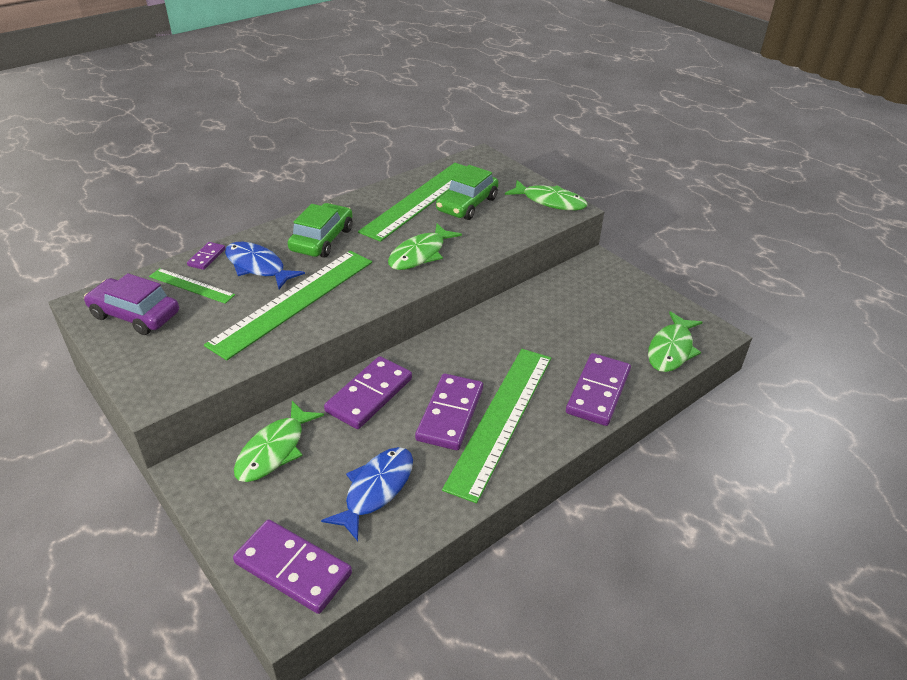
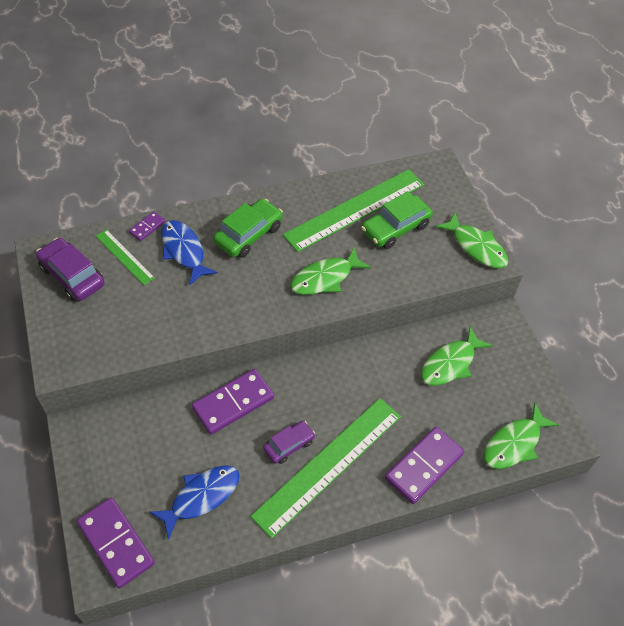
camera: 20 degrees right, 15 degrees up
(274, 450) = (141, 432): green fish -> green fish (450, 363)
(293, 301) = (198, 300): green ruler -> none
(450, 414) = (289, 445): purple domino -> purple car

